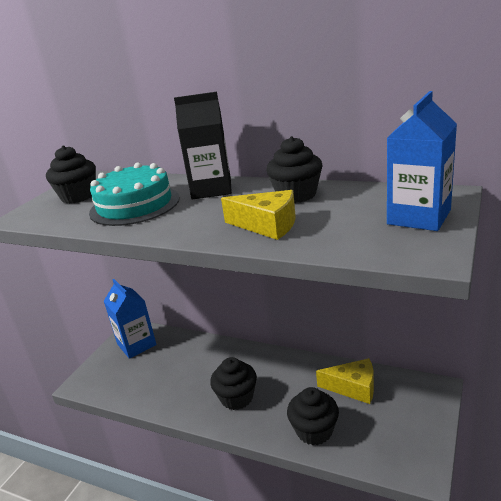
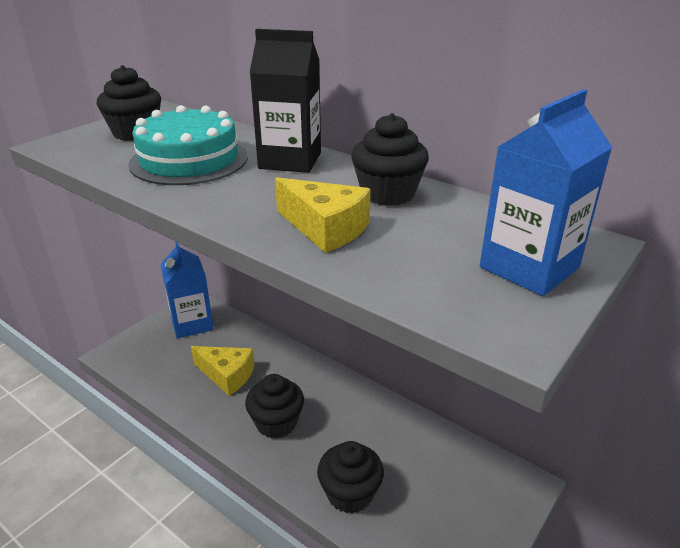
camera: 10 degrees right, 5 degrees up
(353, 387) = (420, 451): yellow cheese -> yellow cheese (227, 375)

